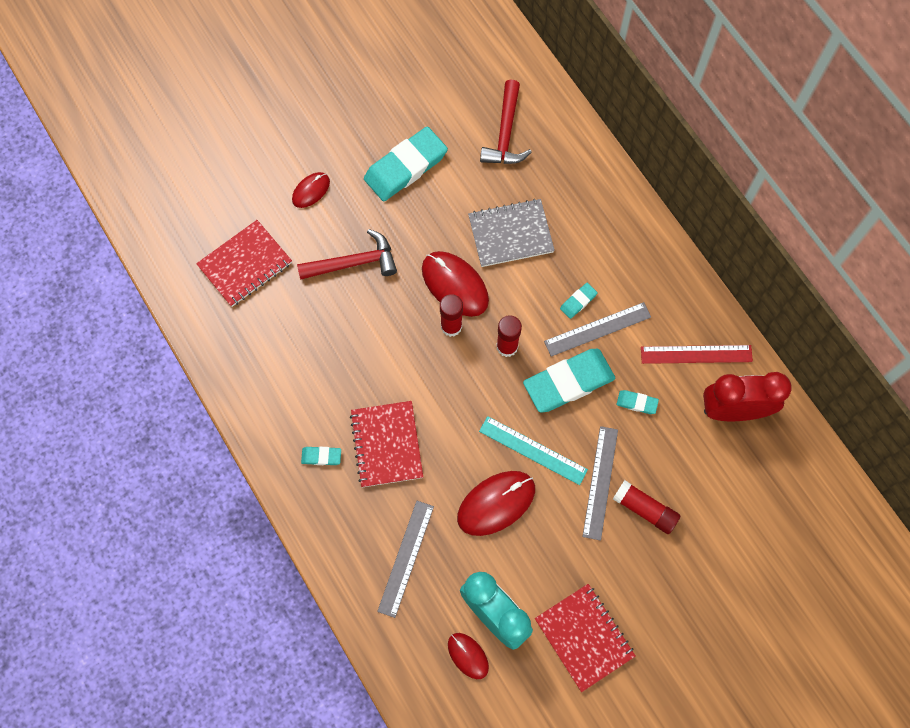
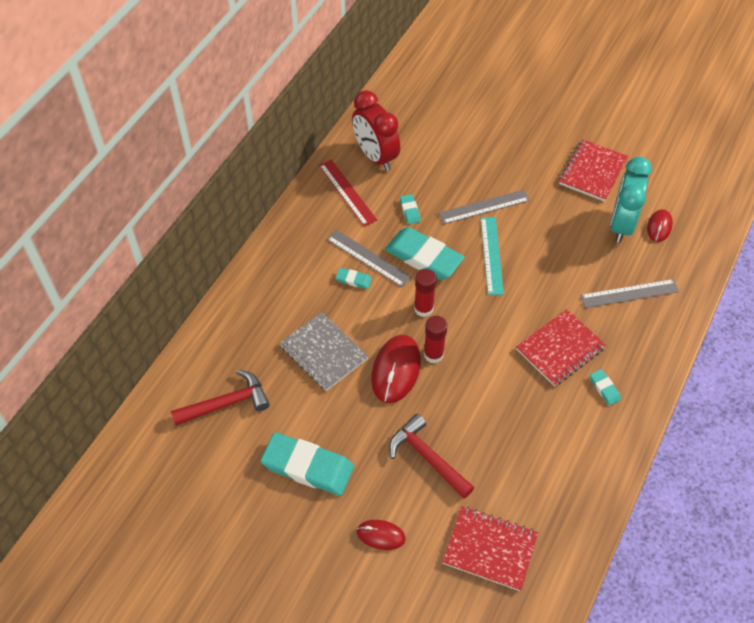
camera: 120 degrees left, 15 degrees down
(496, 503) = (547, 259): red mouse -> none
(644, 509) = (483, 175): red glue stick -> none

